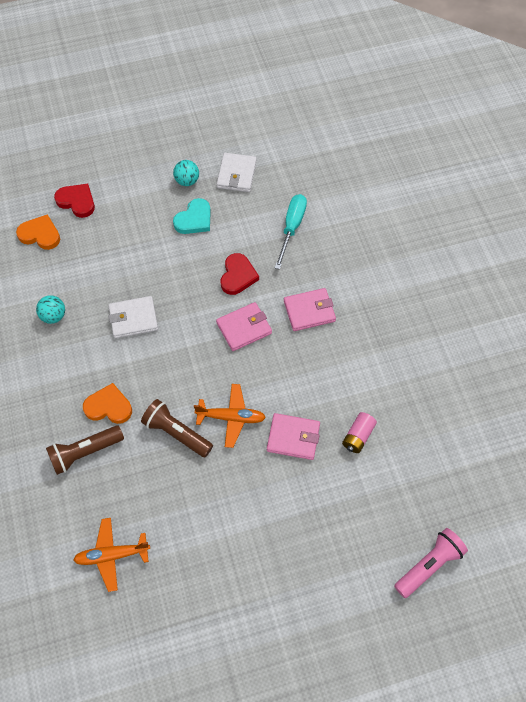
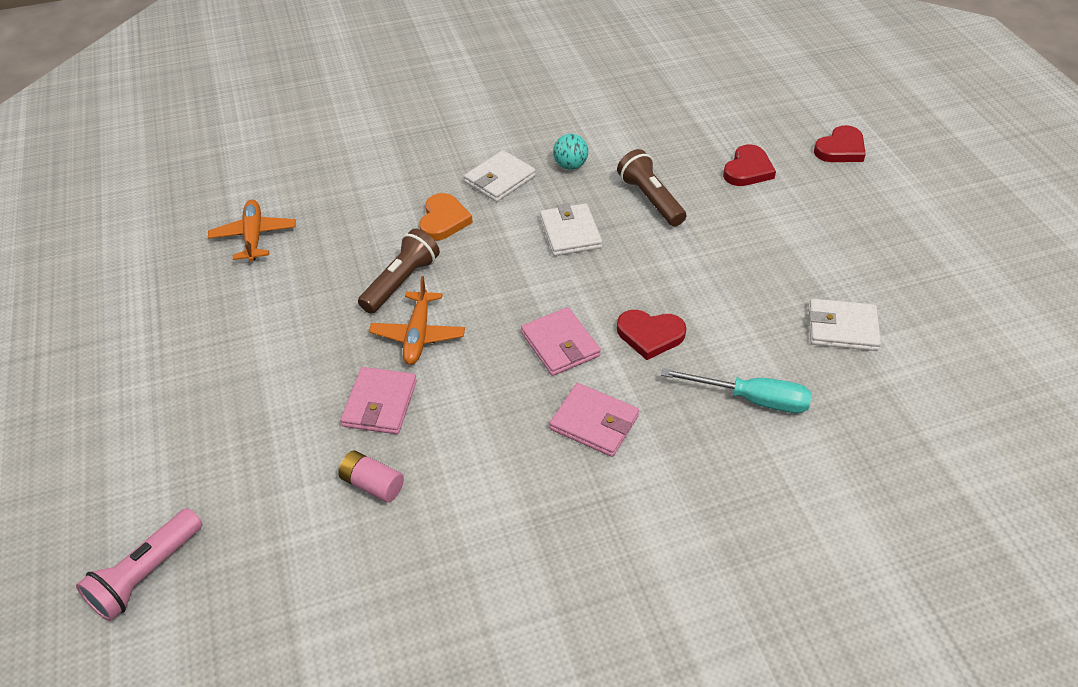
camera: 90 degrees right, 15 degrees down
(40, 234) = (689, 144): orange heart -> none
(62, 144) = (840, 149): none -> red heart
(63, 367) = (500, 179): none -> white wallet
(84, 452) = (385, 205): brown flashlight -> brown flashlight (650, 199)
(187, 181) = (812, 272): turquoise ball -> none
(194, 219) = (743, 283): turquoise heart -> none
(309, 311) = (594, 423): pink wallet -> pink wallet turned 45 degrees counterclockwise
(429, 565) = (146, 574): pink flashlight -> pink flashlight turned 75 degrees clockwise

